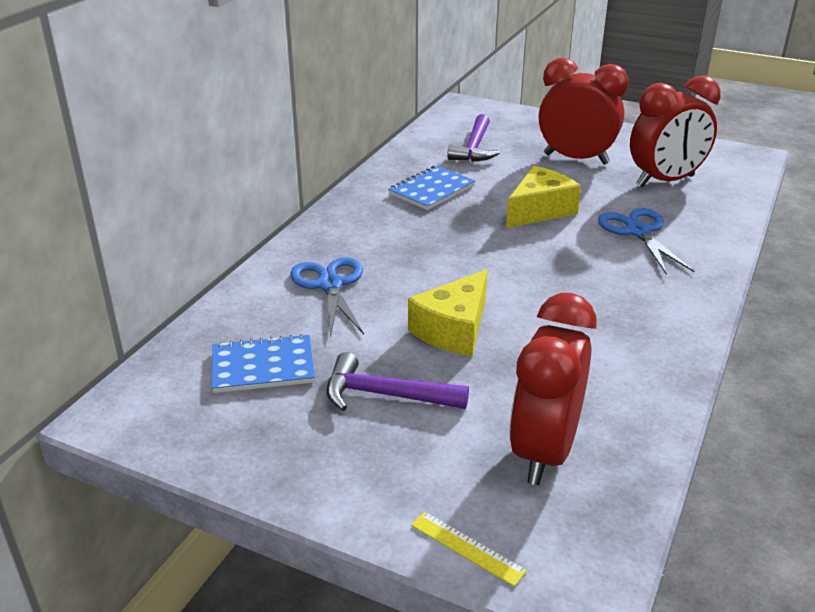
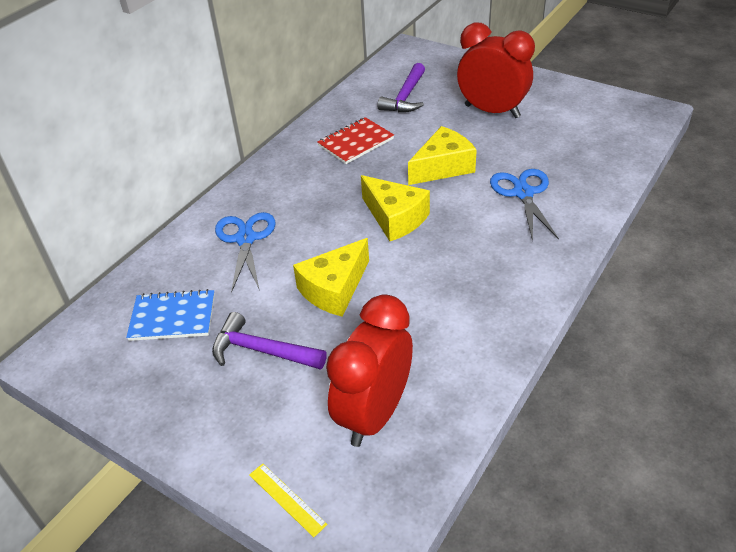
camera: 10 degrees right, 10 degrees up
(431, 190) = (356, 142): blue notebook -> red notebook
(502, 259) = (395, 218): none -> yellow cheese
(665, 181) = (565, 138): red clock -> none

